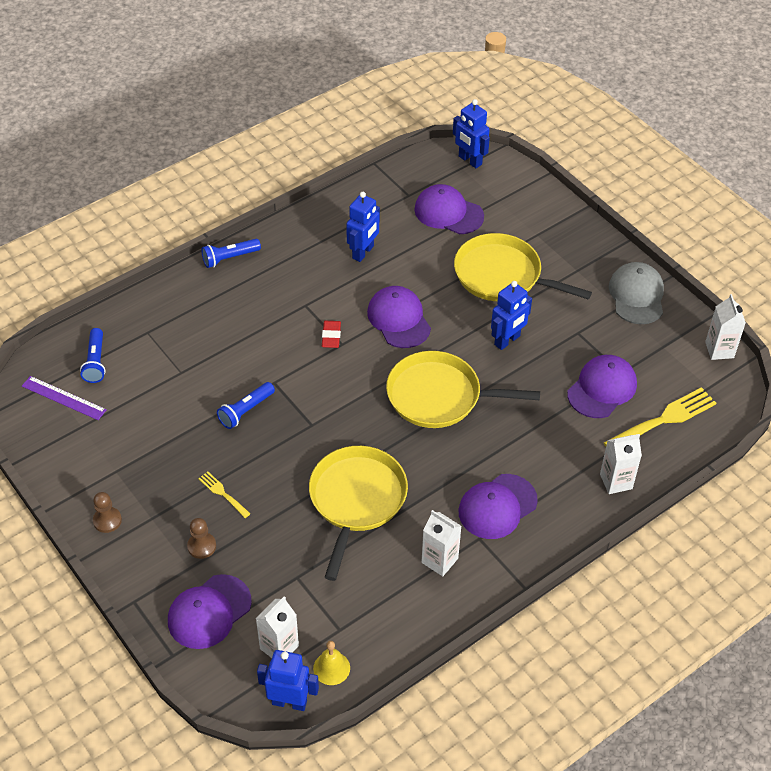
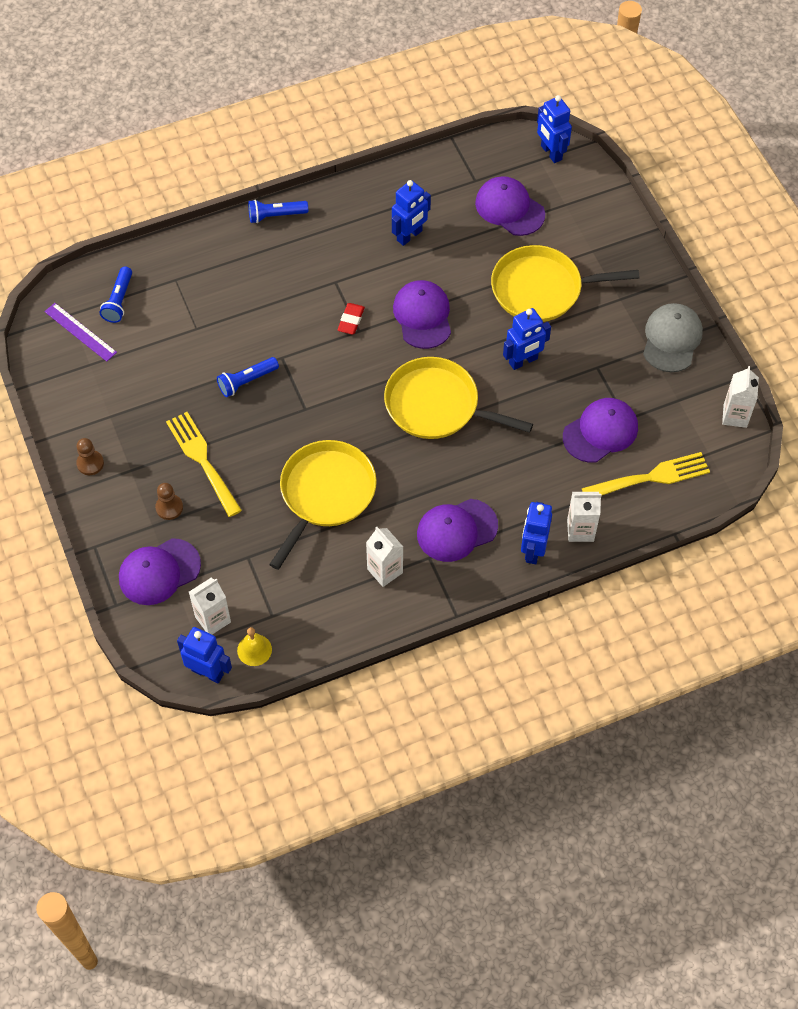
camera: 15 degrees right, 10 degrees up
(222, 493) = (202, 460): yellow fork -> yellow fork, size x1.95
(502, 275) = (541, 289): yellow pan -> yellow pan turned 45 degrees counterclockwise
(577, 509) = (533, 550): none -> blue robot

